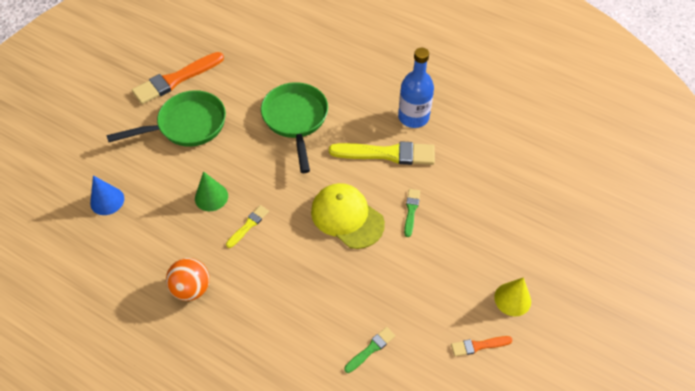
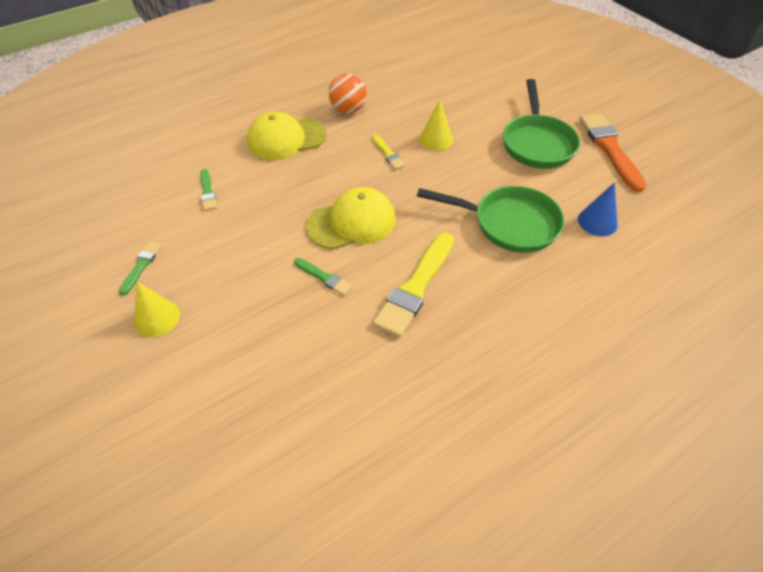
camera: 115 degrees right, 5 degrees down
(107, 201) = (467, 84): blue cone -> blue cone (597, 222)
(211, 197) = (436, 139): green cone -> yellow cone
(263, 322) = (286, 138): none -> yellow cap
(413, 117) = (462, 339): blue bottle -> none
(478, 346) = (141, 266): orange brush -> green brush

